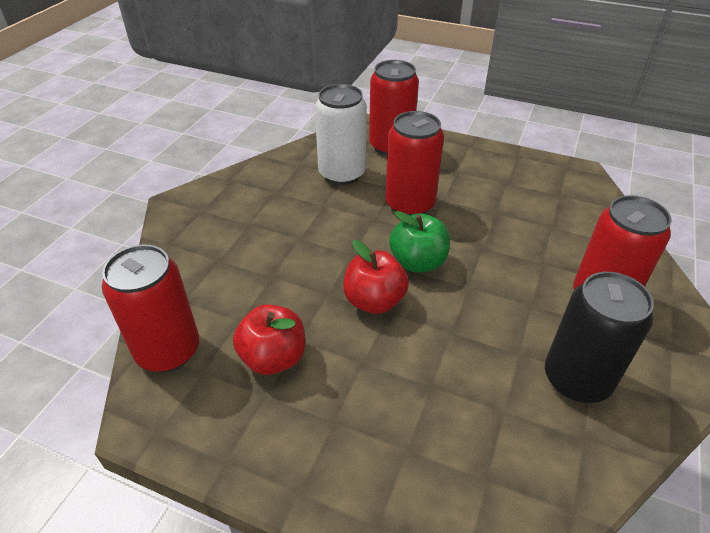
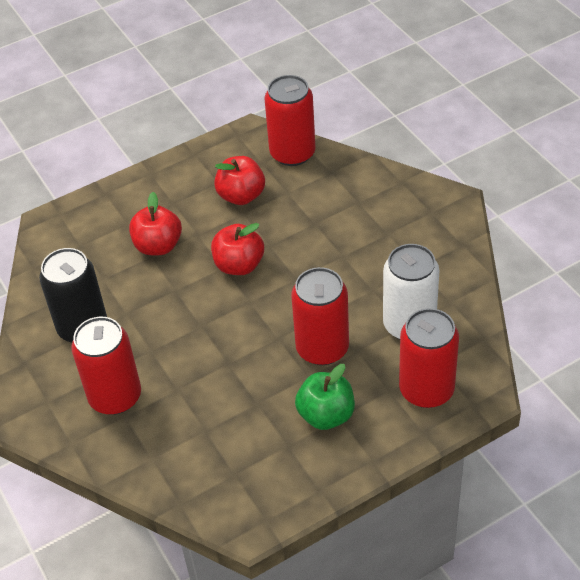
camera: 130 degrees right, 5 degrees up
(411, 388) = (158, 246): none -> red apple
(418, 262) = (251, 311): green apple -> green apple (326, 415)

